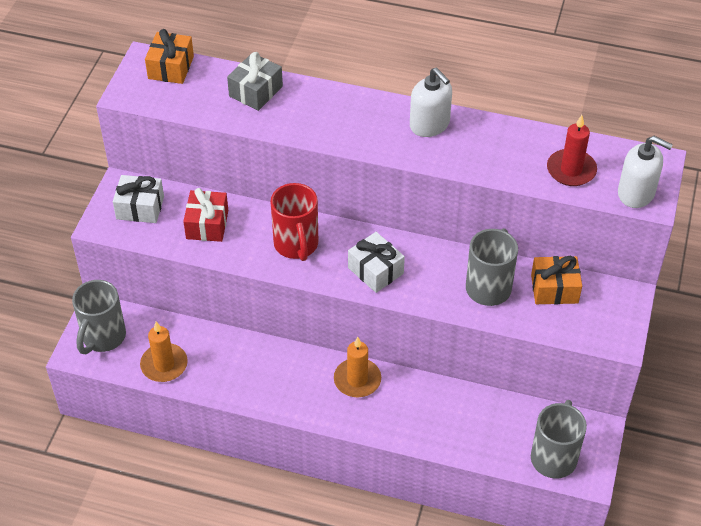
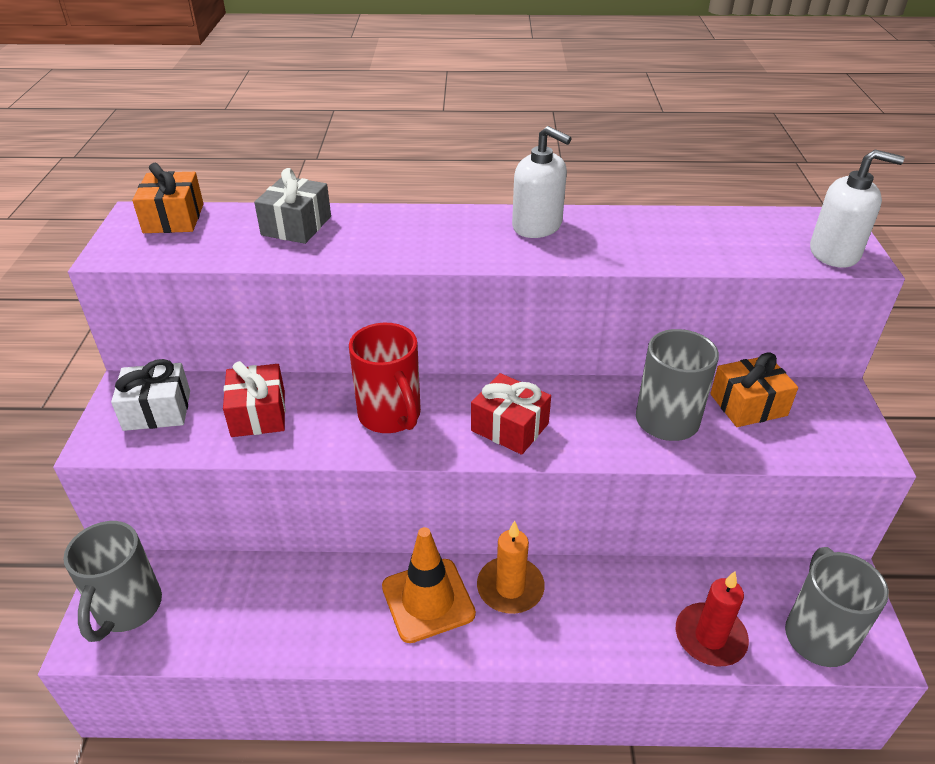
camera: 15 degrees left, 10 degrees down
(164, 365) = (227, 629): orange candle -> none
(299, 375) = (428, 600): none -> orange traffic cone
(375, 270) = (509, 427): white gift -> red gift
(571, 170) = (739, 243): red candle -> red candle (710, 637)

